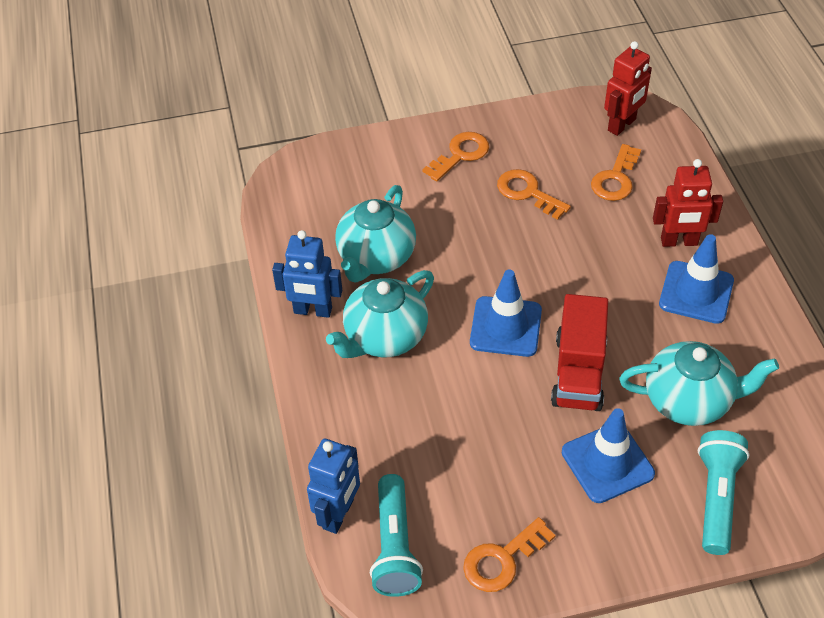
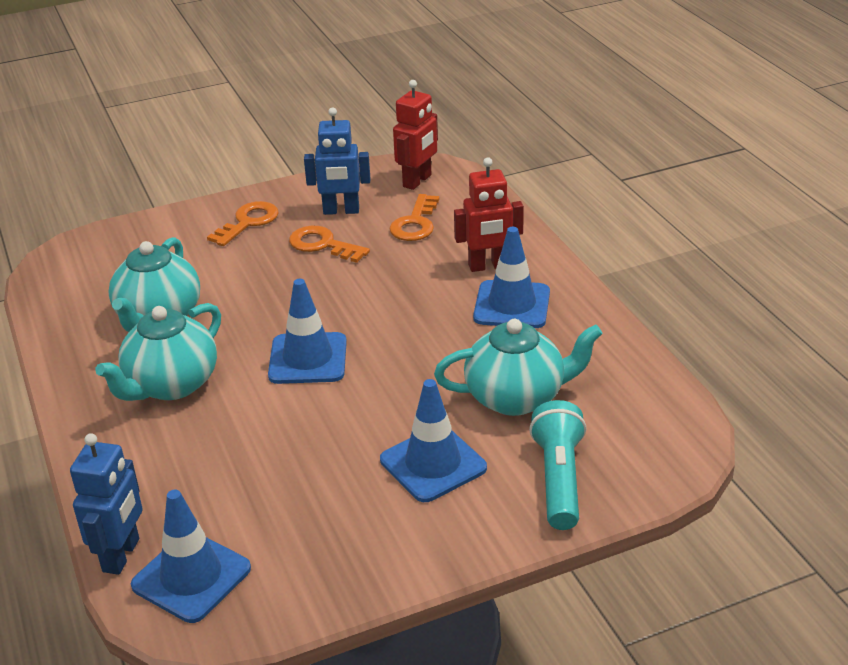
camera: 10 degrees left, 15 degrees down
(312, 311) = (87, 372): blue robot -> blue robot (341, 211)
(395, 546) = (191, 577): turquoise flashlight -> blue traffic cone
(502, 560) = (320, 571): orange key -> none
(578, 372) = (392, 388): red truck -> none

